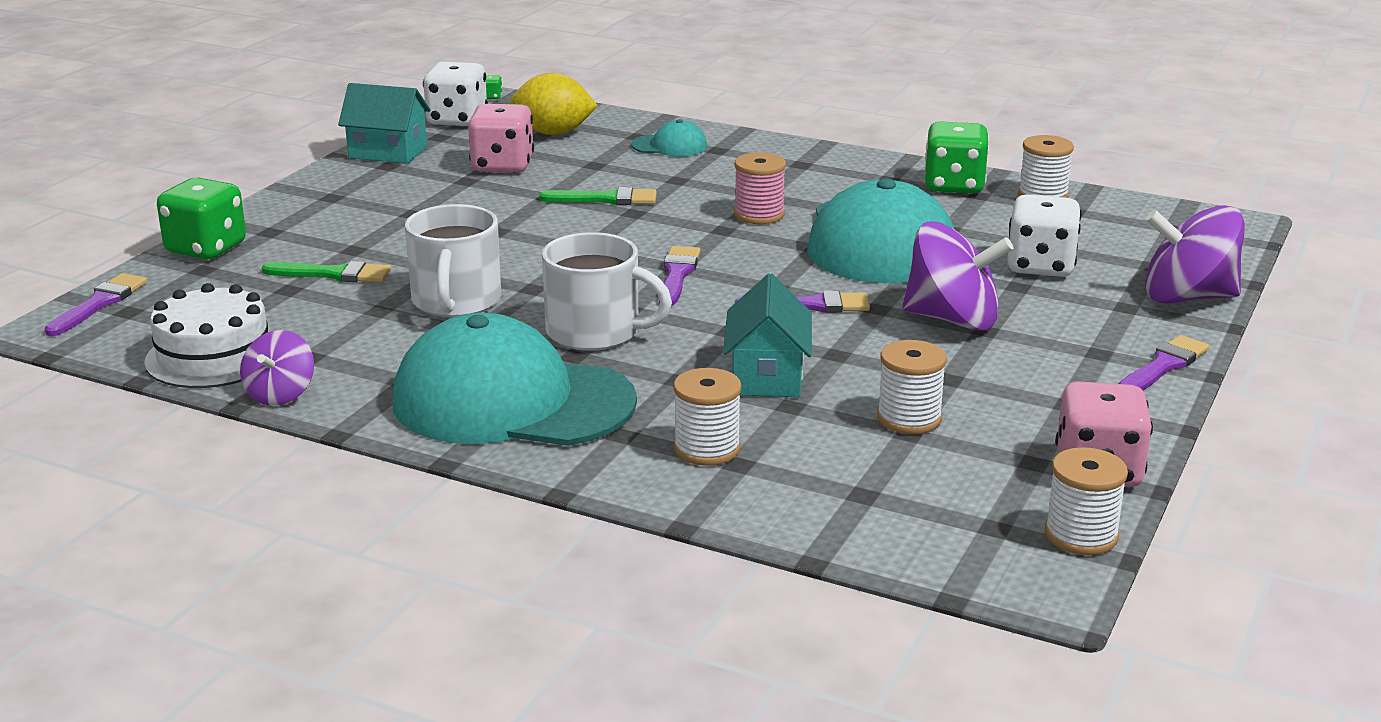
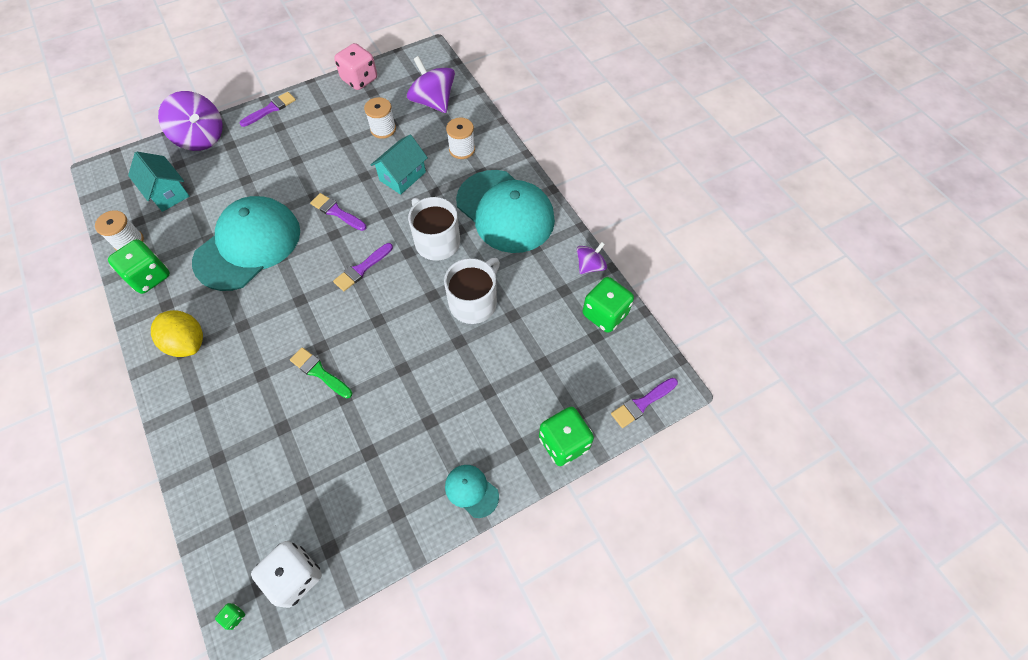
camera: 145 degrees left, 35 degrees up
(214, 356) = (605, 314): white cake -> green dice
(333, 274) = (513, 366): green brush -> none
(388, 152) = (381, 539): turquoise house -> turquoise house (167, 193)
(502, 166) = (332, 461): pink dice -> none
(553, 133) = (258, 501): yellow lemon -> yellow lemon (187, 343)
(670, 146) = (217, 427): turquoise cap -> turquoise cap (471, 491)
(759, 215) = (268, 304): pink spool -> none
(952, 320) = (299, 172): purple spinning top -> purple spinning top (433, 102)
(1040, 266) = (218, 187): white dice -> none
(1081, 535) = (398, 62): white spool -> none
(1163, 366) = (270, 109): purple brush -> purple brush turned 150 degrees clockwise

